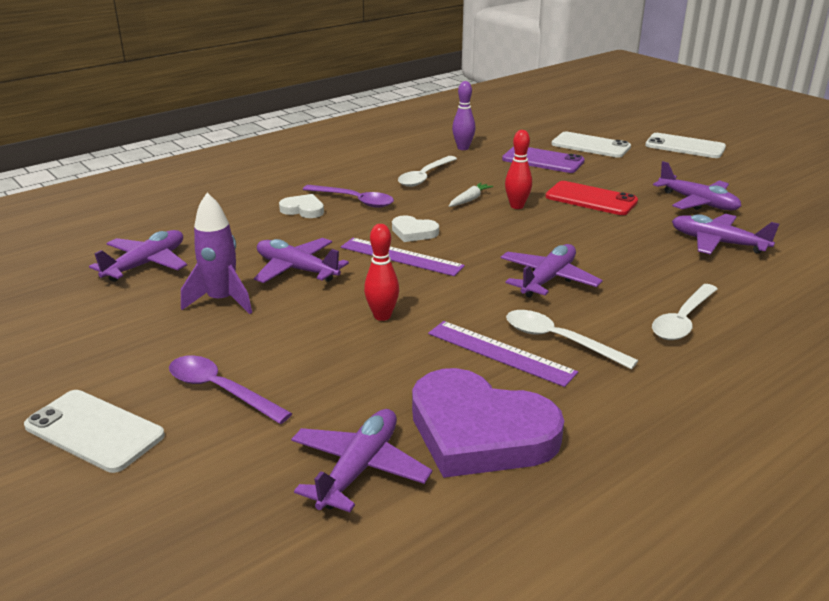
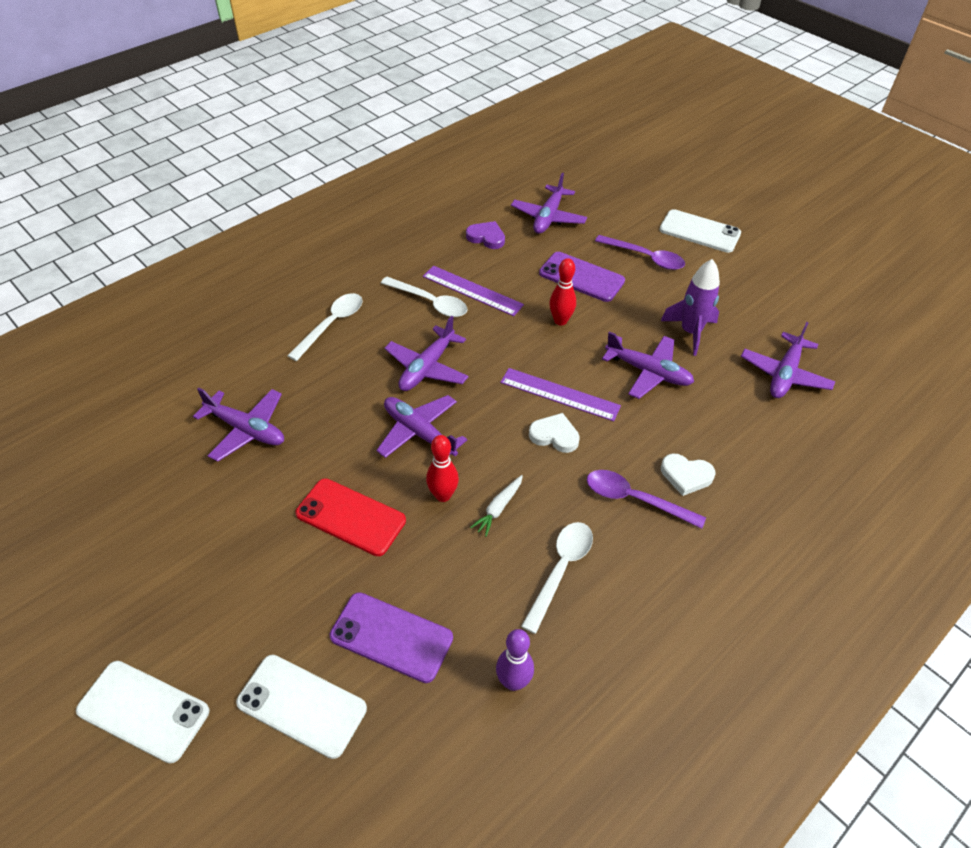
camera: 175 degrees right, 20 degrees up
(335, 365) = (581, 277): none -> purple phone
(479, 432) = (486, 237): purple heart -> purple heart, size x0.46
(698, 202) = (222, 514): purple plane -> purple plane (419, 433)

